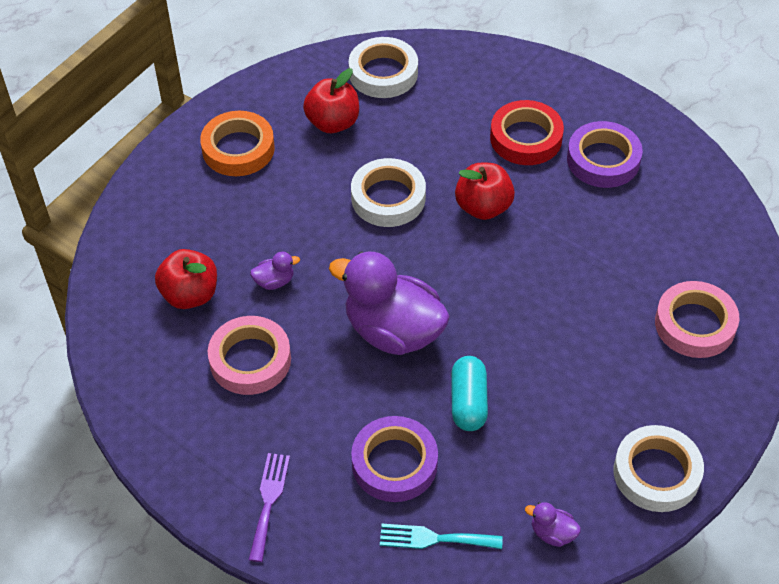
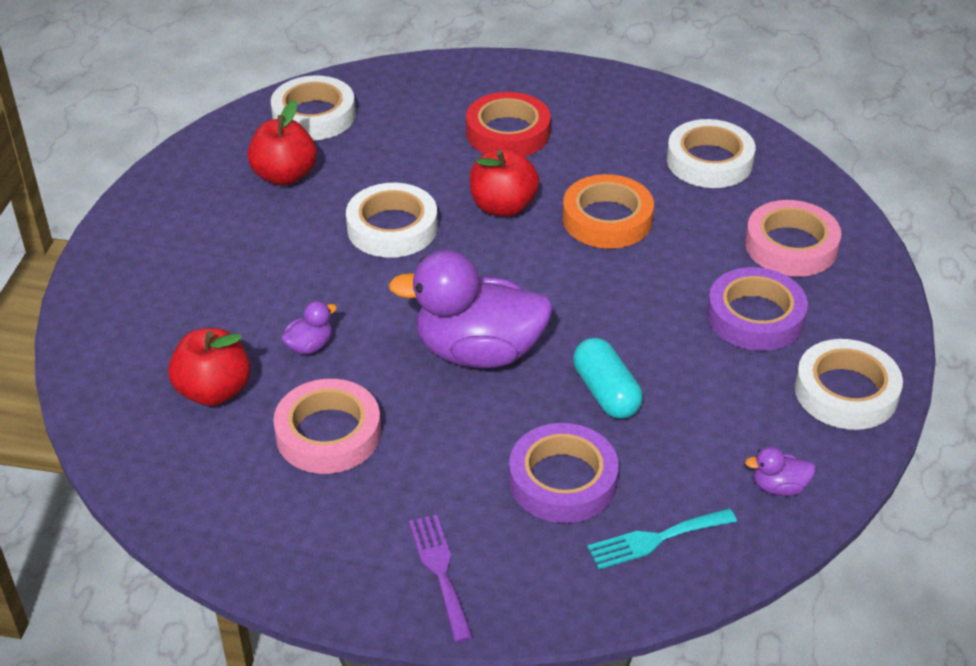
camera: 25 degrees left, 10 degrees down
(238, 149) = (187, 230): orange tape -> orange tape (607, 219)
(603, 160) = (601, 130): purple tape -> purple tape (755, 316)
(676, 220) = (709, 161): none -> white tape

